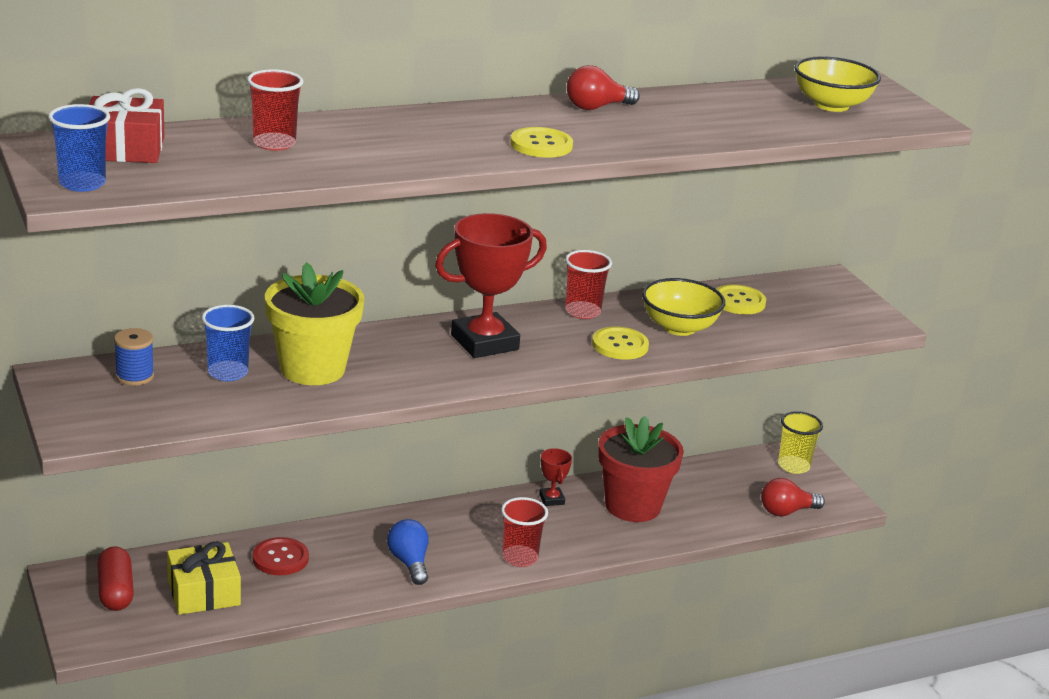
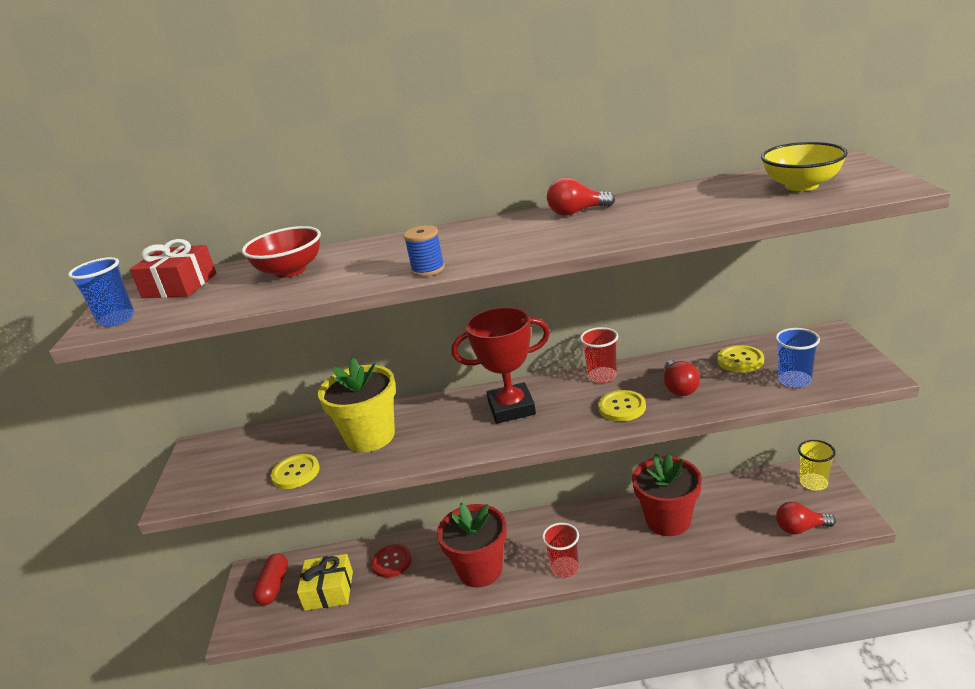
camera: 25 degrees right, 0 degrees up
(134, 376) = (246, 446): blue spool -> blue spool (428, 270)
(228, 372) = (309, 441): blue cup -> blue cup (794, 381)
(274, 143) = (290, 271): red cup -> red bowl
(409, 563) = (480, 570): blue light bulb -> red flower pot
(541, 145) = (505, 251): yellow button -> yellow button (296, 473)
(551, 499) = (605, 513): red trophy -> none
(679, 327) = (679, 388): yellow bowl -> red light bulb

